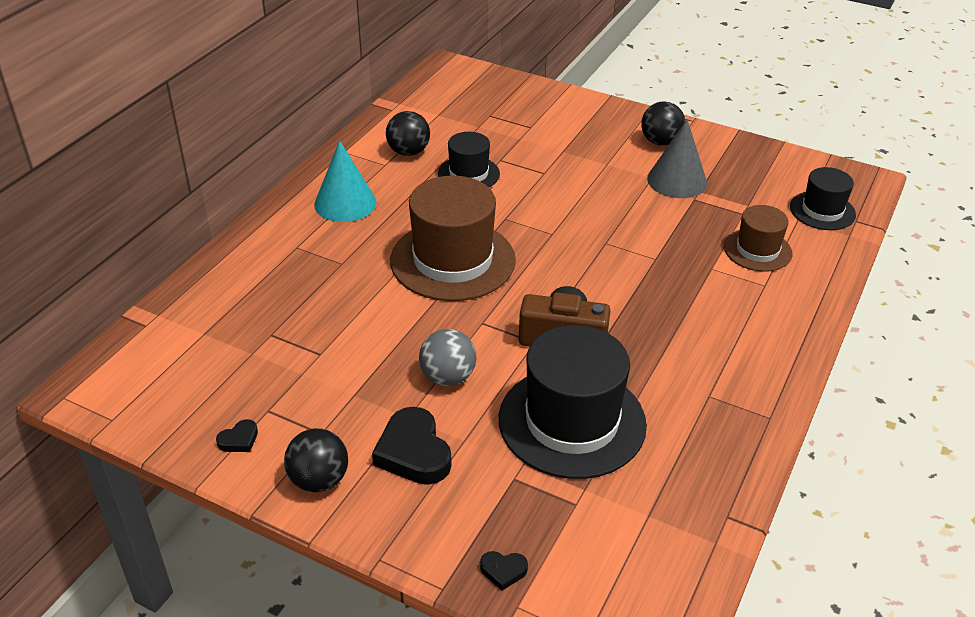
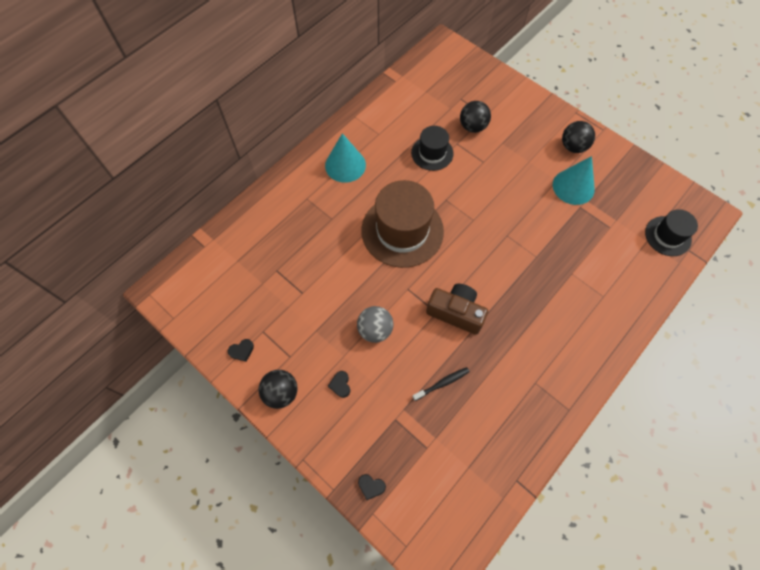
camera: 15 degrees right, 25 degrees up
(408, 152) = (397, 124): black ball -> black ball (472, 127)
(413, 452) = (340, 385): black heart -> black heart, size x0.48
(572, 421) = (442, 383): black hat -> black toothbrush
(677, 180) = (573, 187): grey cone -> turquoise cone
(757, 250) = (609, 263): brown hat -> none

